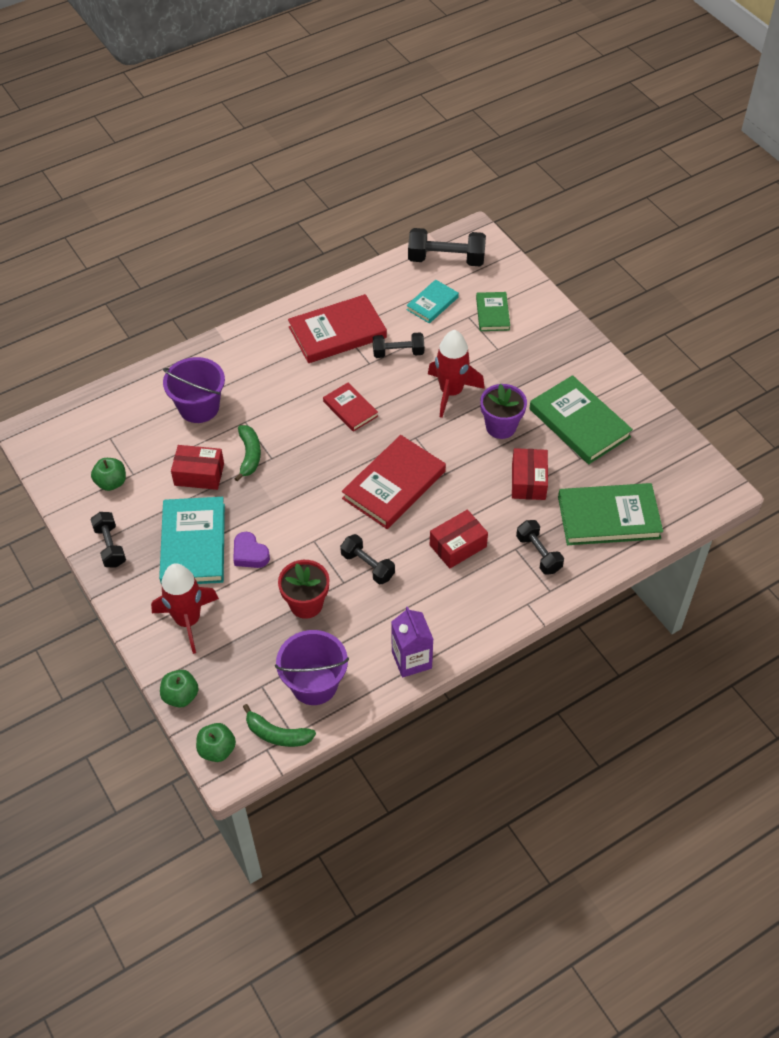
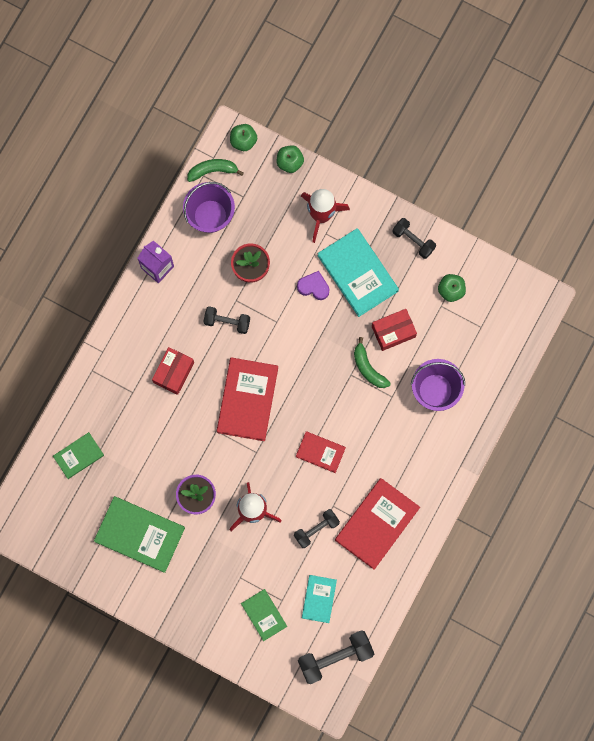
camera: 150 degrees right, 25 degrees up
(528, 481) = (151, 457): red box -> none
(538, 554) = (114, 396): black dumbbell -> none
(608, 517) = (78, 456): green book -> green book, size x0.56

